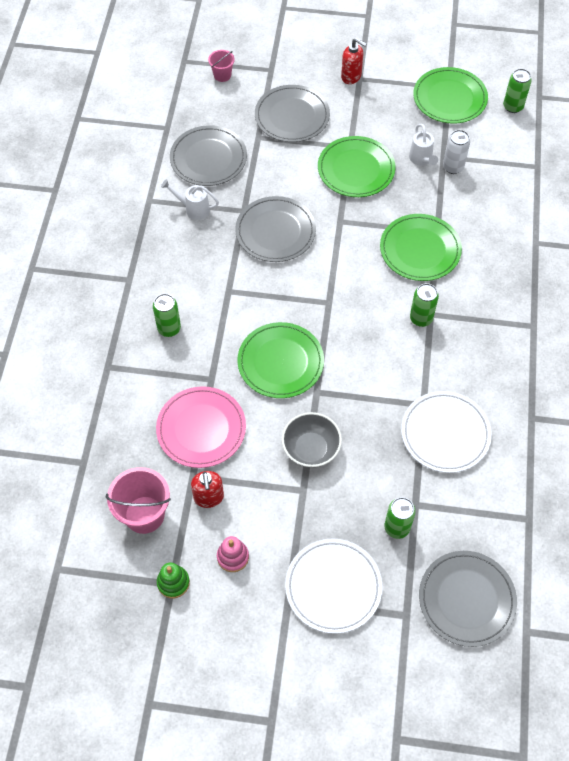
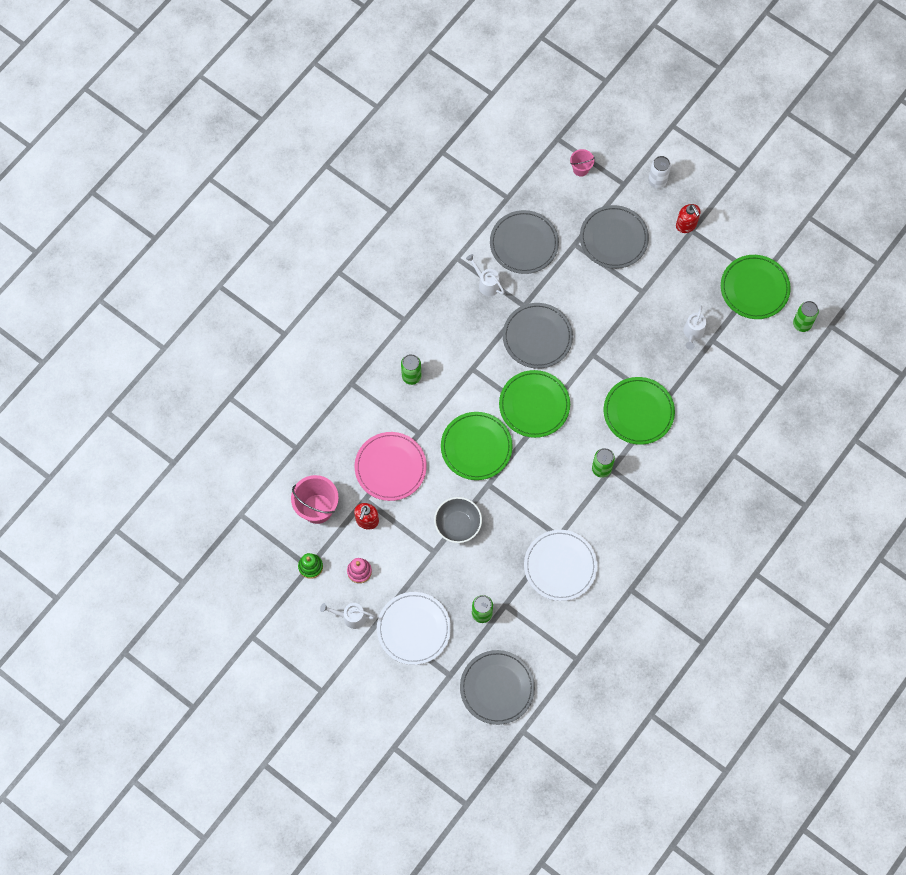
camera: 30 degrees right, 10 degrees up
(253, 614) = (350, 617): none -> white watering can
(356, 169) = (634, 314): green plate -> green plate (534, 405)
(453, 167) = (713, 354): white can -> white can (657, 181)

